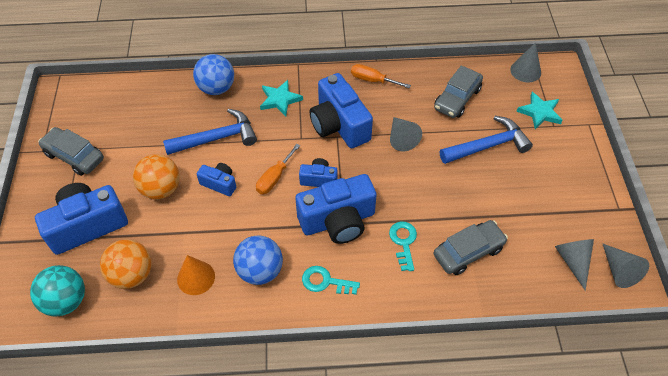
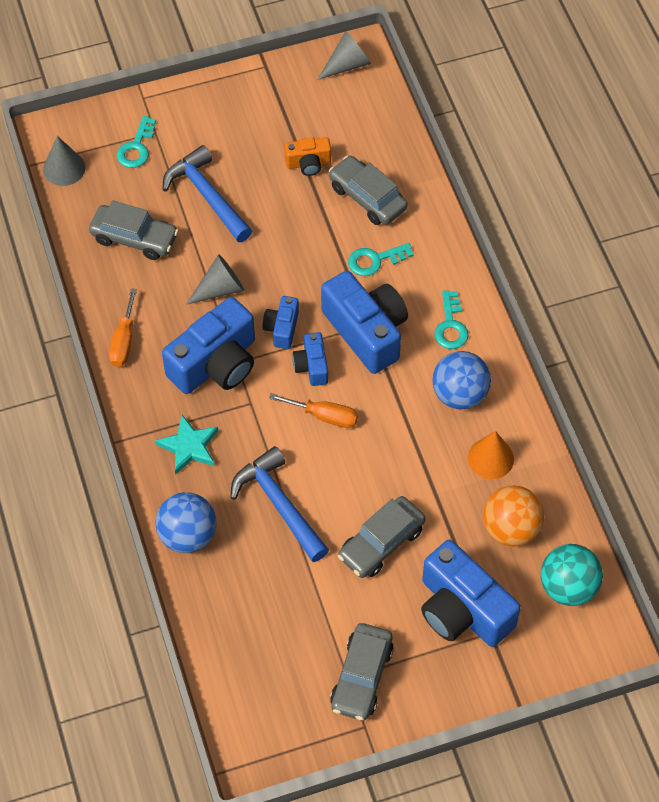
camera: 105 degrees left, 5 degrees up
(161, 189) = (381, 543): orange ball -> grey car
(219, 183) = (352, 477): blue camera -> blue camera (282, 328)
(510, 217) = (308, 163): none -> orange camera
(540, 112) = (136, 148): turquoise star -> turquoise key
(573, 261) = (348, 104): grey cone -> none

